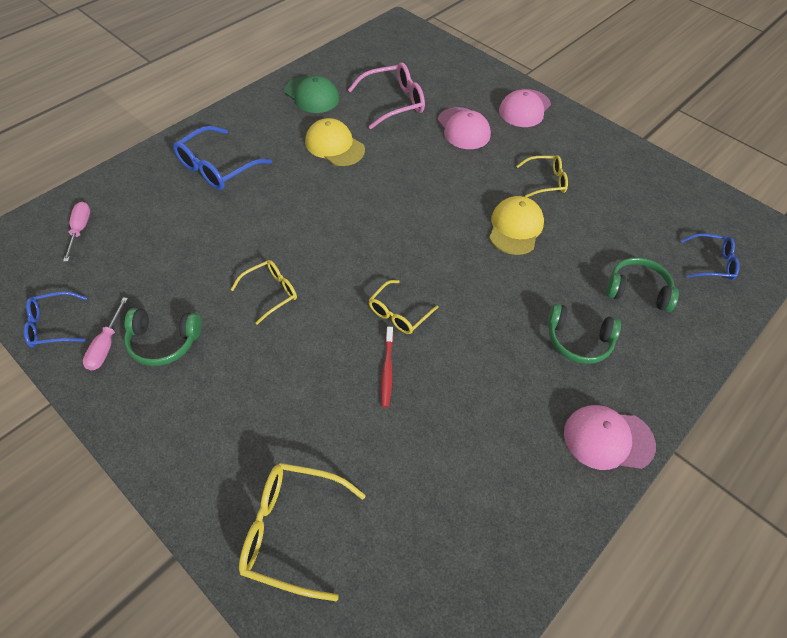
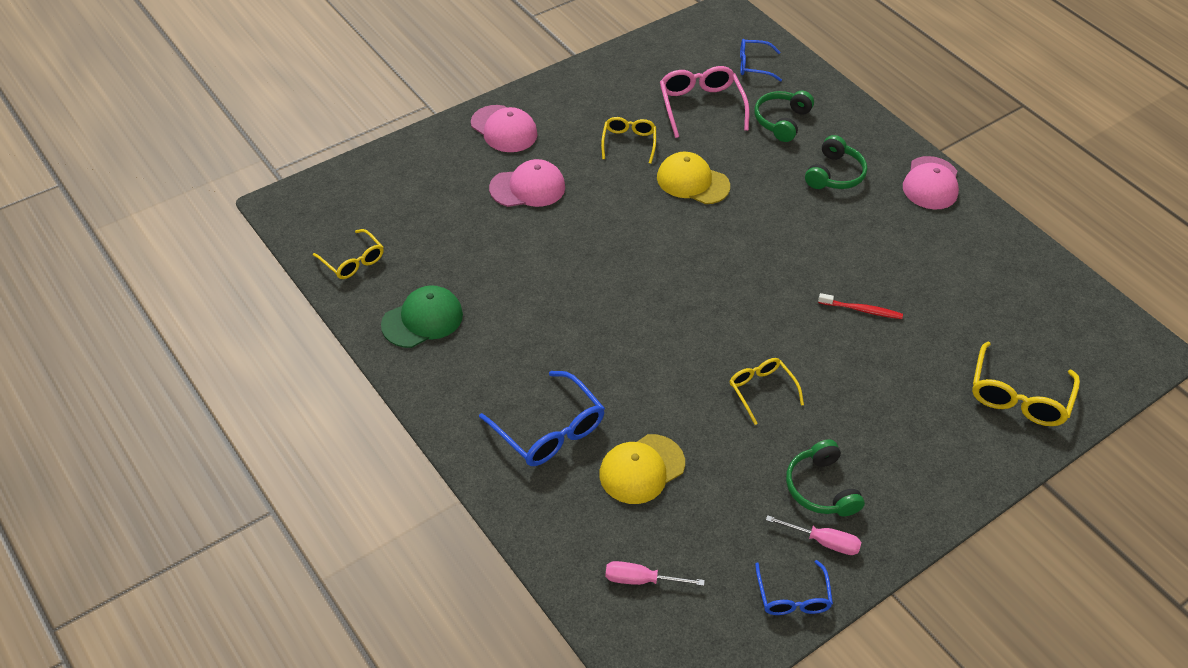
camera: 80 degrees left, 5 degrees down
(163, 342) = (820, 488): green headphones -> green headphones turned 150 degrees clockwise
(334, 146) = (532, 308): yellow cap -> yellow cap (641, 469)
(393, 102) = (461, 240): pink glasses -> pink glasses (700, 106)
(399, 313) = (796, 291): yellow glasses -> yellow glasses (353, 261)
(712, 263) = (753, 65): blue glasses -> blue glasses turned 105 degrees counterclockwise

